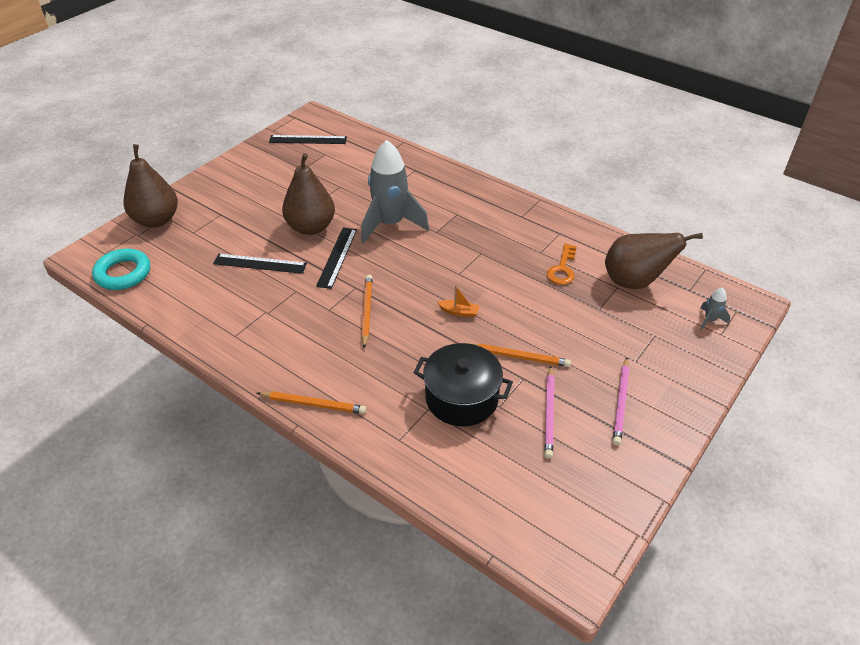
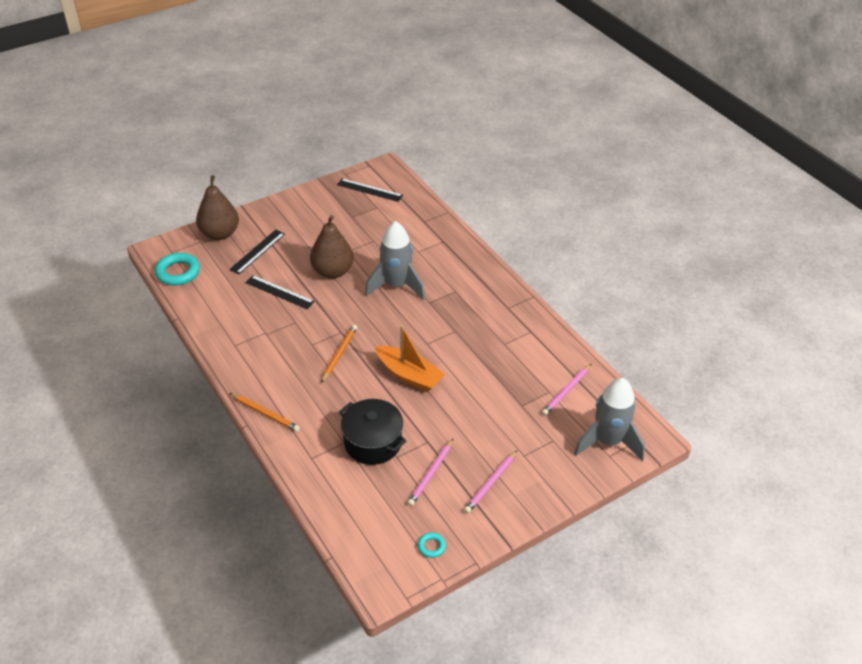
camera: 20 degrees right, 0 degrees up
(337, 257) = (340, 303): black ruler -> black ruler (257, 251)
(459, 312) = (409, 375): orange boat -> orange boat, size x2.25
(518, 356) = (434, 424): orange pencil -> none
(562, 269) = (513, 363): orange key -> none
(602, 499) = (431, 546): none -> turquoise ring
(634, 281) = (566, 391): brown pear -> pink pencil
(710, 320) = (608, 442): grey rocket -> grey rocket, size x2.46

